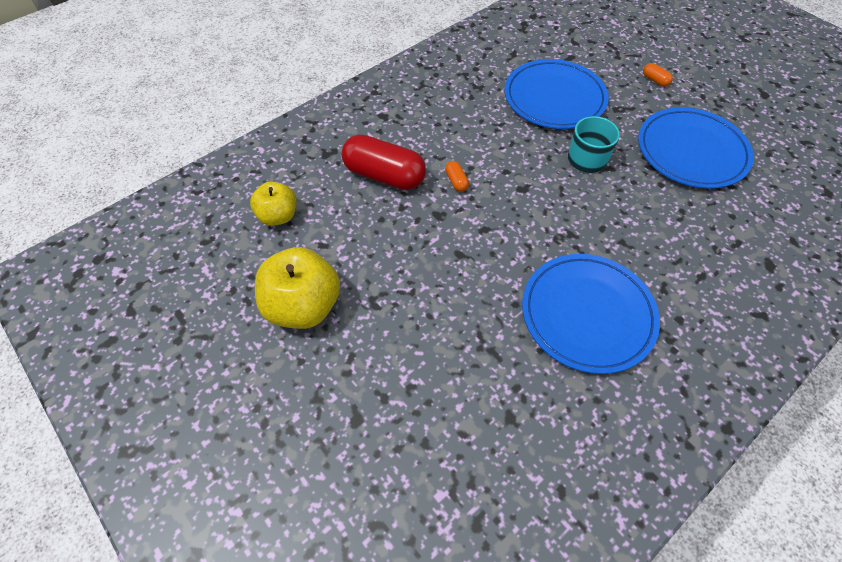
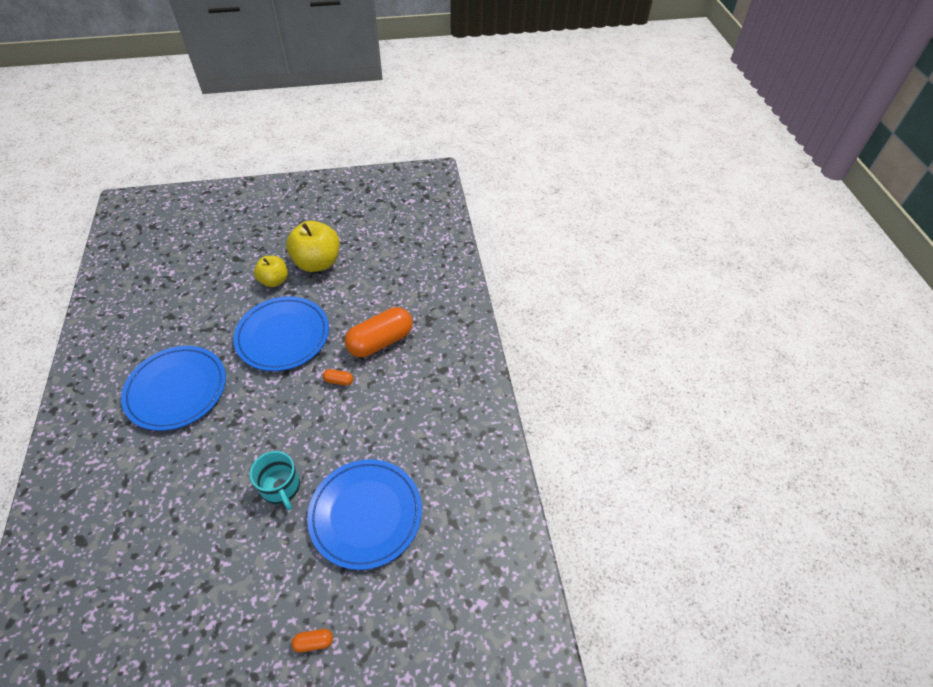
camera: 120 degrees right, 5 degrees down
(278, 216) = (392, 274): yellow apple -> yellow apple (274, 281)
(384, 175) = (380, 341): red capsule -> orange capsule
(691, 151) = (211, 586): blue plate -> blue plate (283, 336)

